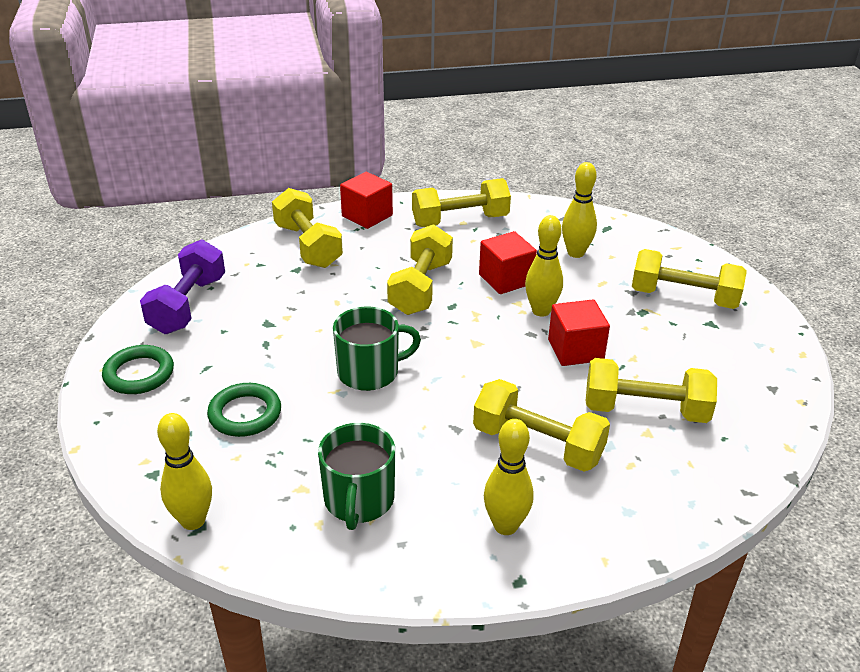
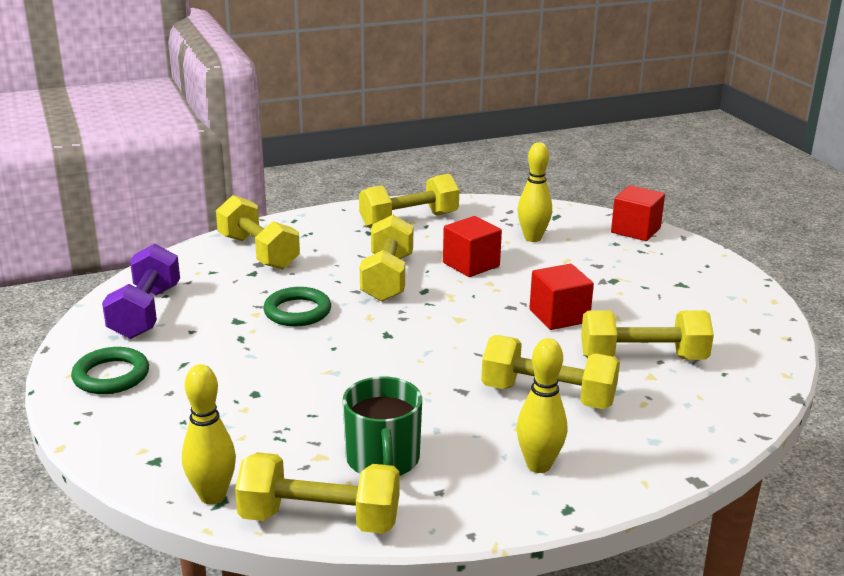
camera: 10 degrees left, 10 degrees down
(245, 414) = (238, 399): green ring -> green ring (297, 311)
(367, 216) = (312, 223): red cube -> red cube (635, 230)
(370, 372) = (358, 352): green mug -> none
(541, 311) = (514, 287): yellow bowling pin -> none
(683, 297) = (648, 266): yellow dumbbell -> yellow dumbbell (320, 519)

